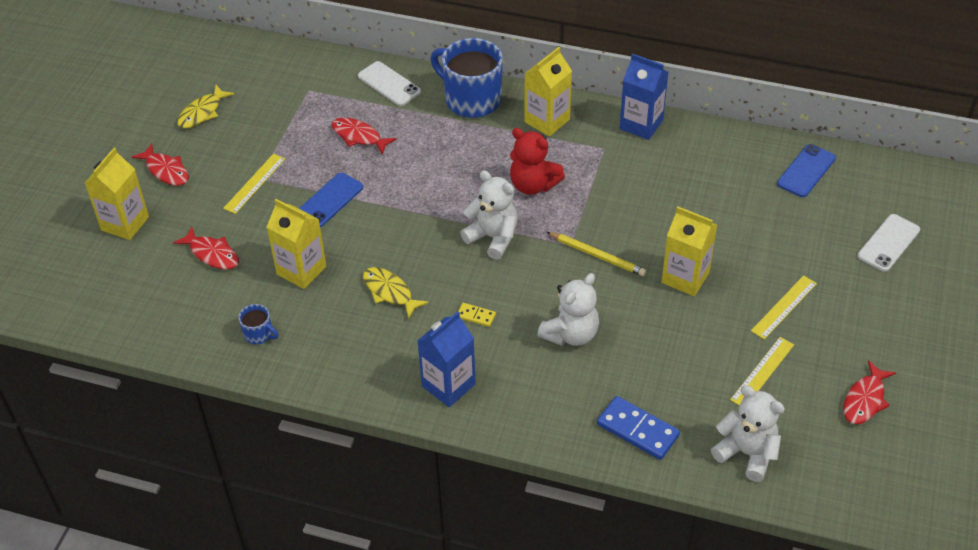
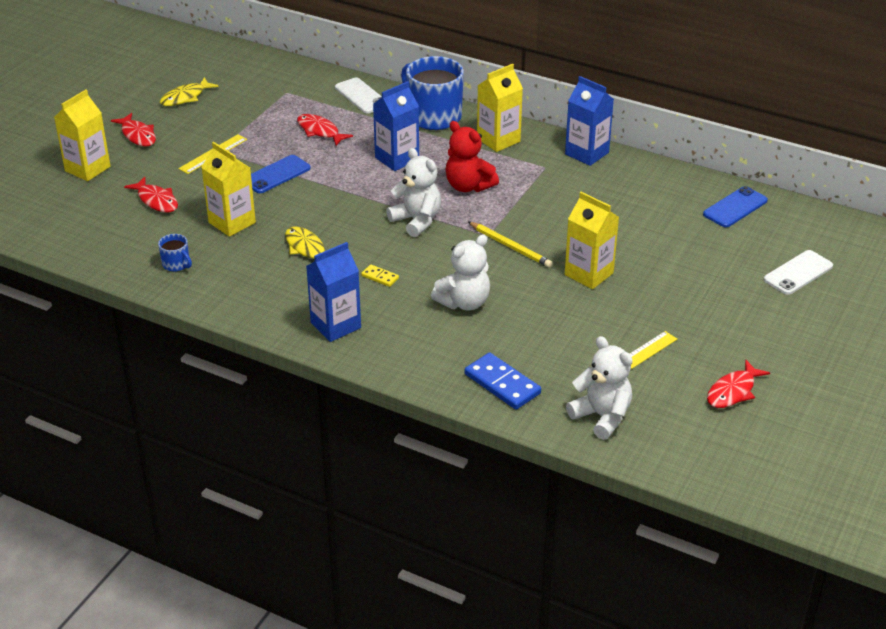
camera: 10 degrees right, 10 degrees down
(449, 160) = (397, 159): none -> blue carton
(783, 307) = (677, 309): yellow ruler -> none

